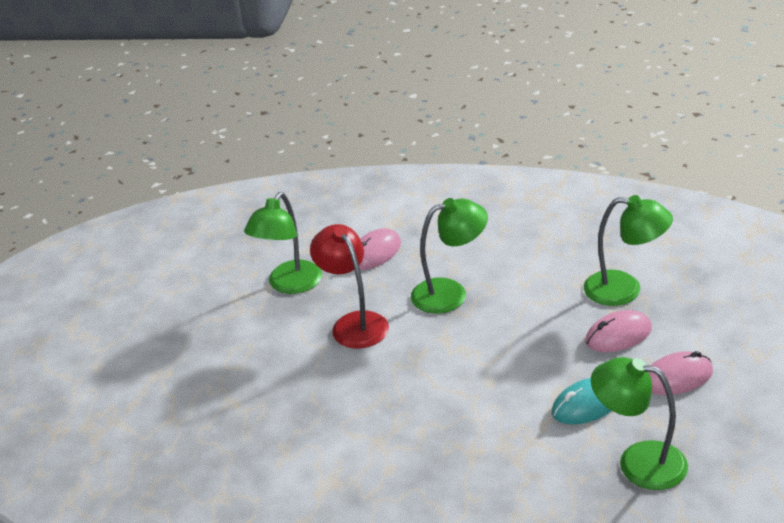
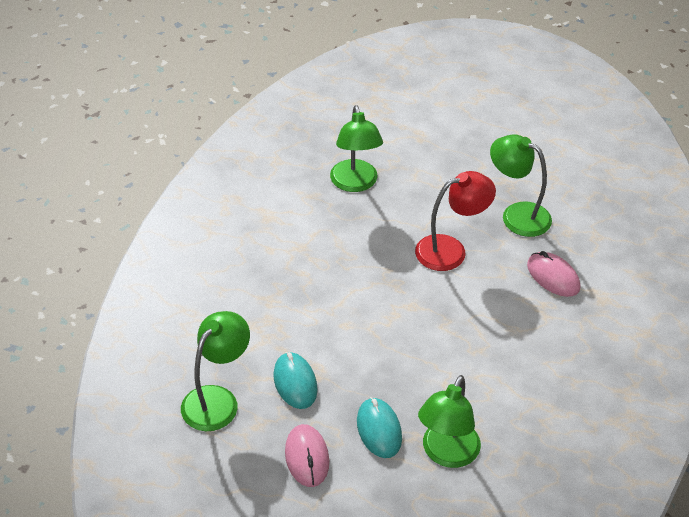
camera: 95 degrees right, 10 degrees up
(450, 293) = (476, 320): green lamp -> green lamp (355, 183)
(618, 335) = (379, 430): pink mouse -> turquoise mouse

